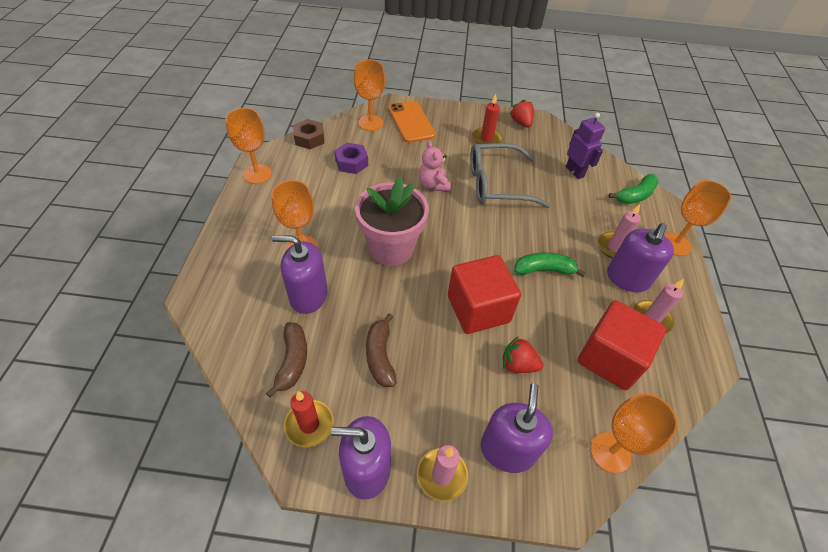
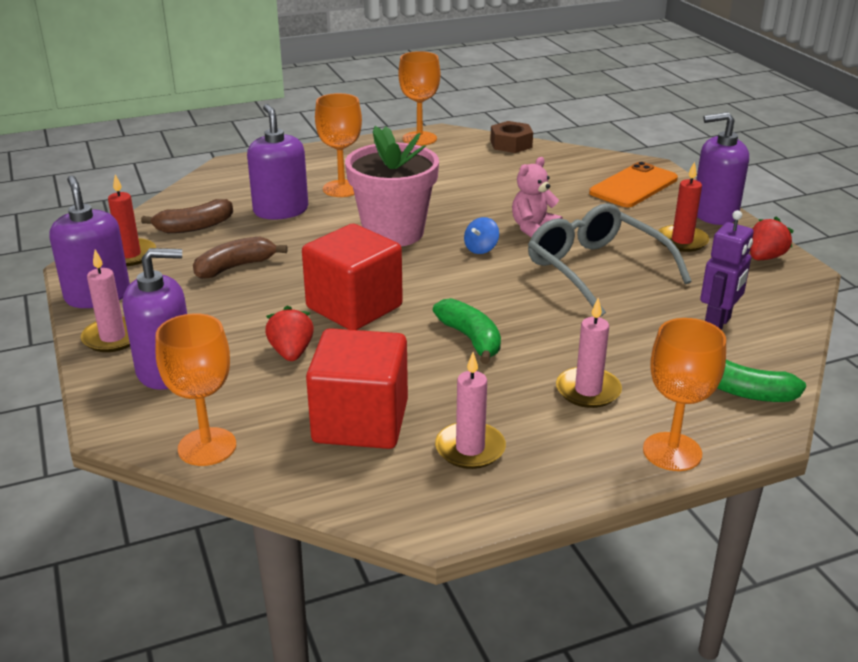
camera: 65 degrees right, 20 degrees down
(351, 163) = (504, 175): purple nut -> none
(370, 123) = (591, 165): orange goblet -> none
(442, 218) = (481, 249): none -> blue spinning top
(627, 278) = (532, 413): purple soap dispenser -> purple soap dispenser (714, 214)

